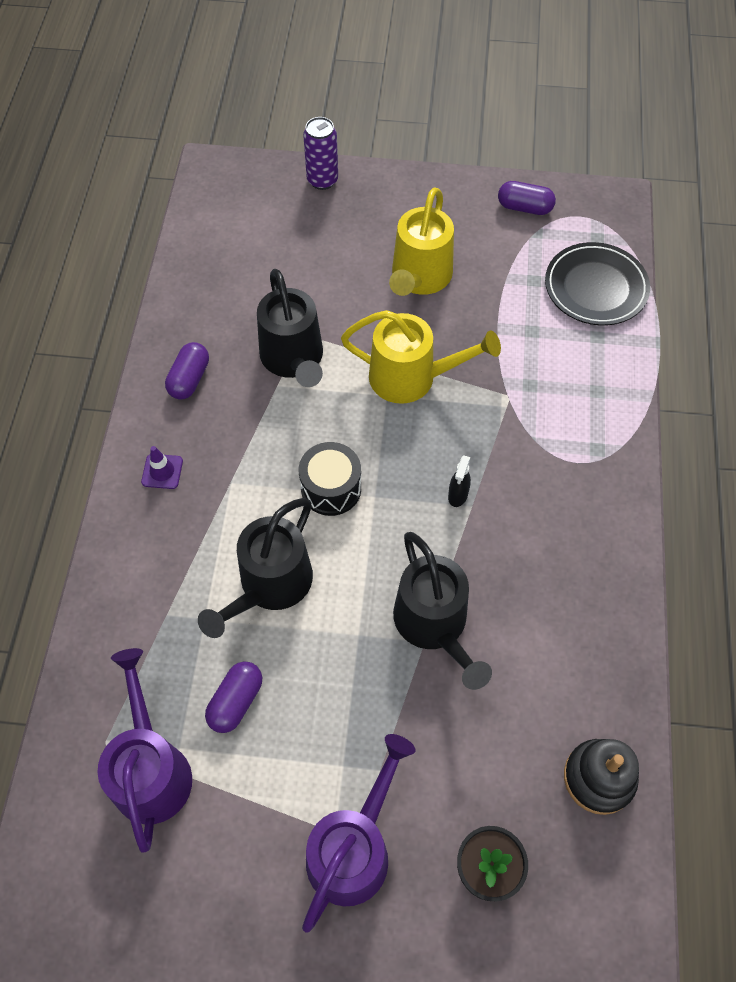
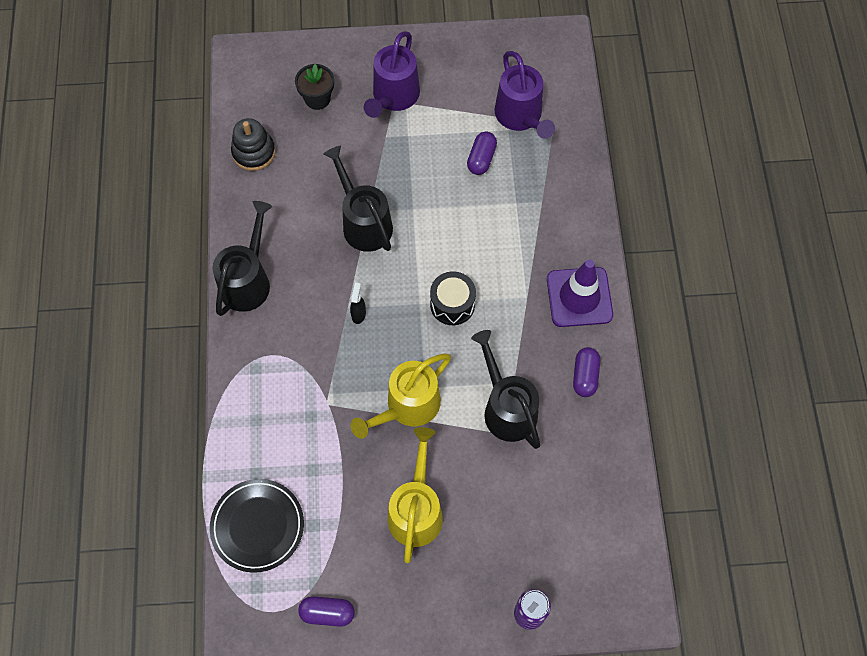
camera: 170 degrees right, 5 degrees up
(162, 471) = (579, 297): purple traffic cone -> purple traffic cone, size x2.21
(269, 586) = (479, 230): black watering can -> black watering can (248, 280)
(412, 378) = (407, 407): yellow watering can -> yellow watering can turned 45 degrees counterclockwise

